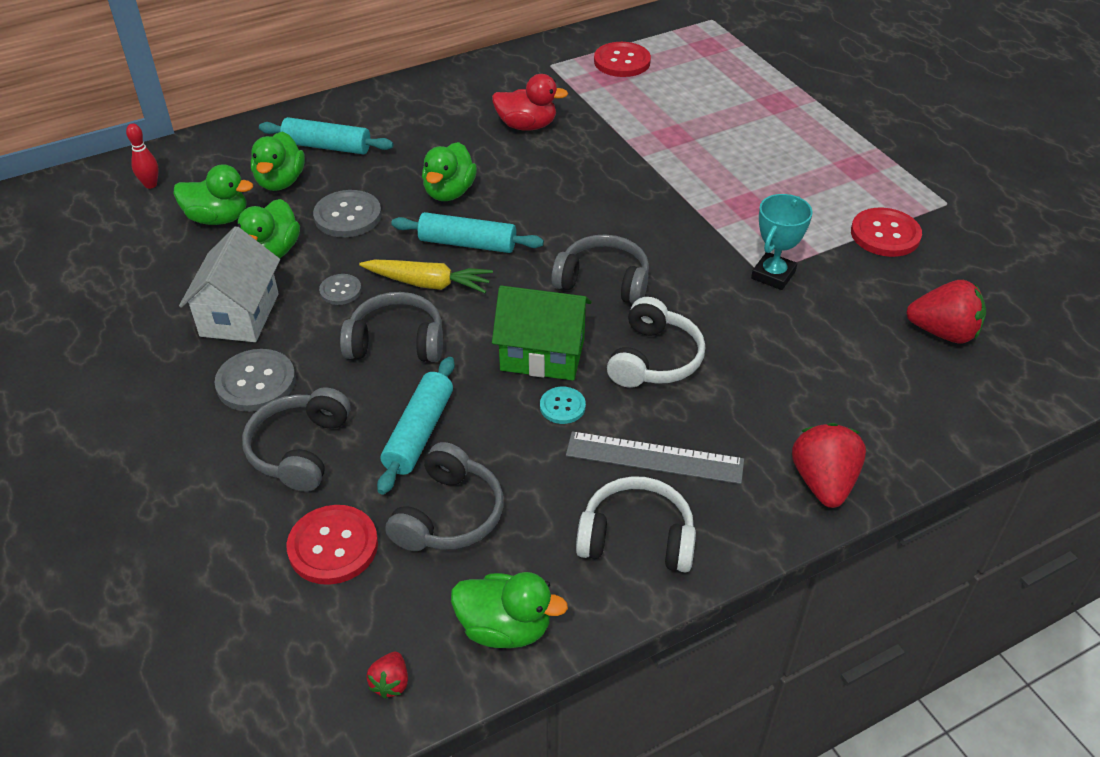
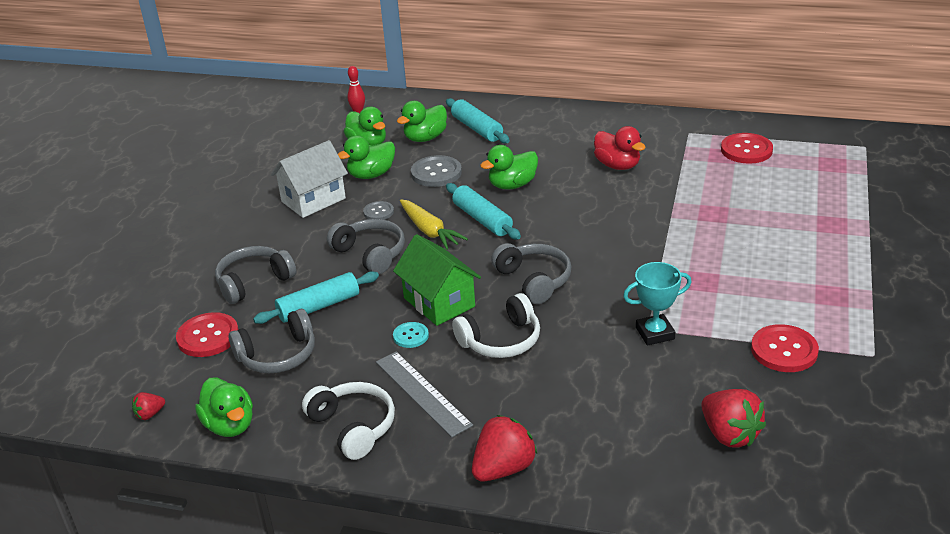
camera: 45 degrees right, 10 degrees down
(256, 382) = (277, 238): grey button -> none

